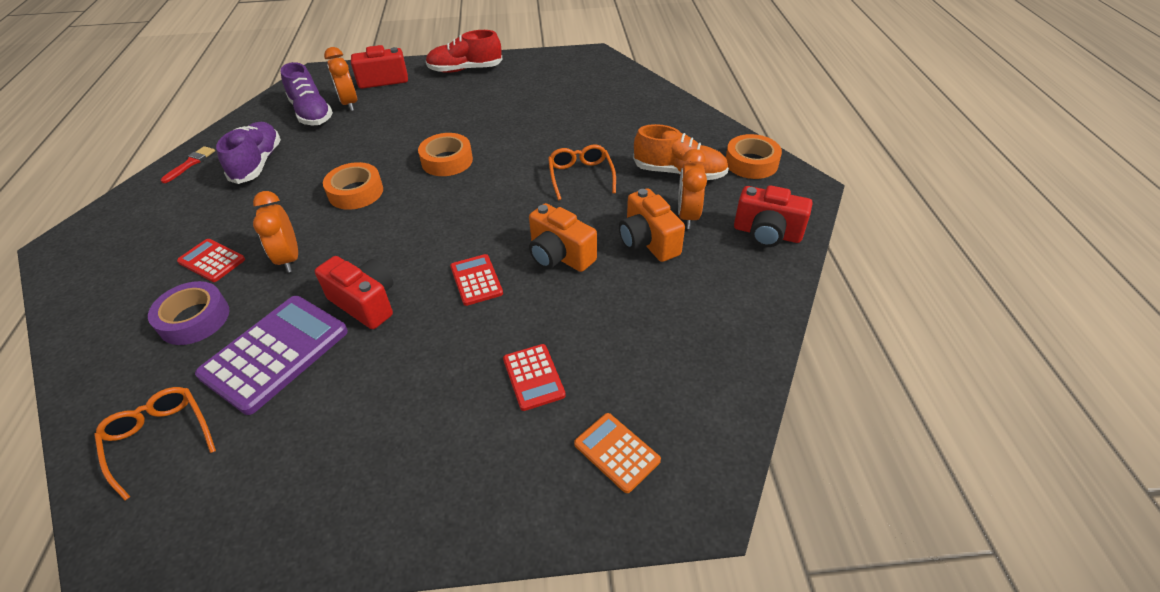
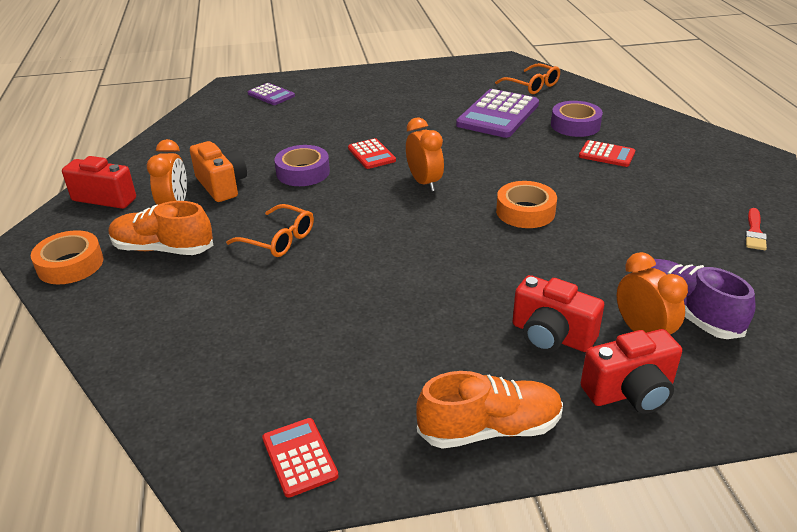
camera: 175 degrees right, 10 degrees down
(258, 163) = (672, 236): purple shoe -> none
(289, 258) = (540, 159): orange clock -> orange clock (424, 182)
(365, 303) = (453, 139): red camera -> red camera (551, 336)
(447, 161) = (441, 250): orange tape -> none
(465, 69) = (489, 429): red shoe -> orange shoe
(533, 377) = (320, 115): red calculator -> red calculator (299, 457)
(559, 256) = (303, 172): orange camera -> purple tape
(580, 176) = (278, 239): orange glasses -> orange glasses turned 45 degrees counterclockwise
(616, 452) = (271, 95): orange calculator -> purple calculator

